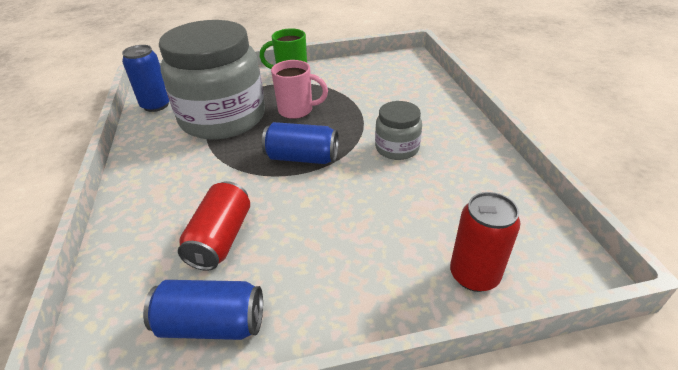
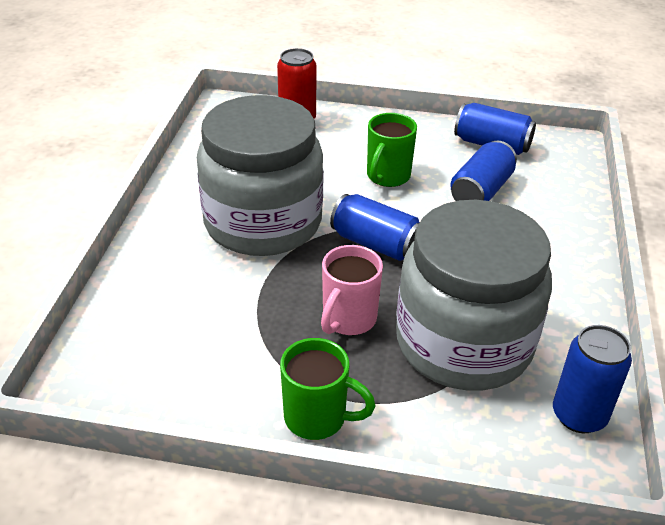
camera: 160 degrees left, 0 degrees up
(221, 238) = (481, 191): red can -> blue can
(297, 110) = (348, 320): pink mug -> pink mug turned 90 degrees counterclockwise
(322, 224) = (387, 177): none -> green mug
(397, 148) = (263, 222): grey jar -> grey jar, size x2.20

